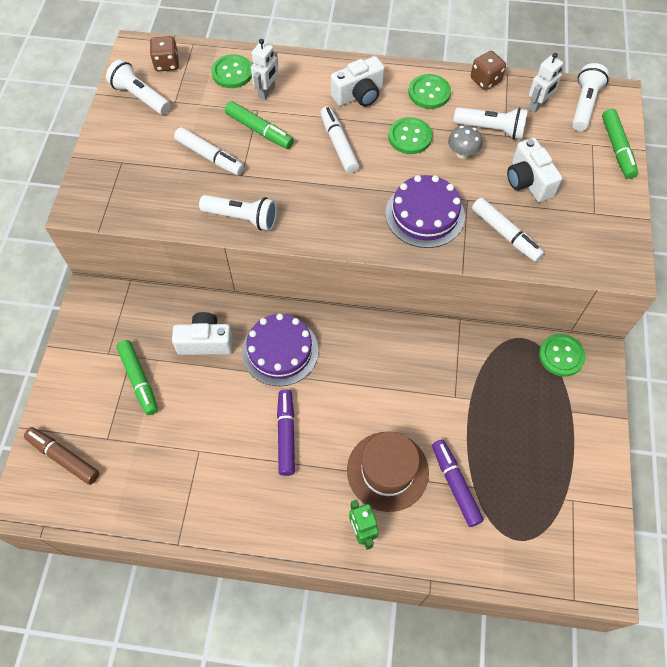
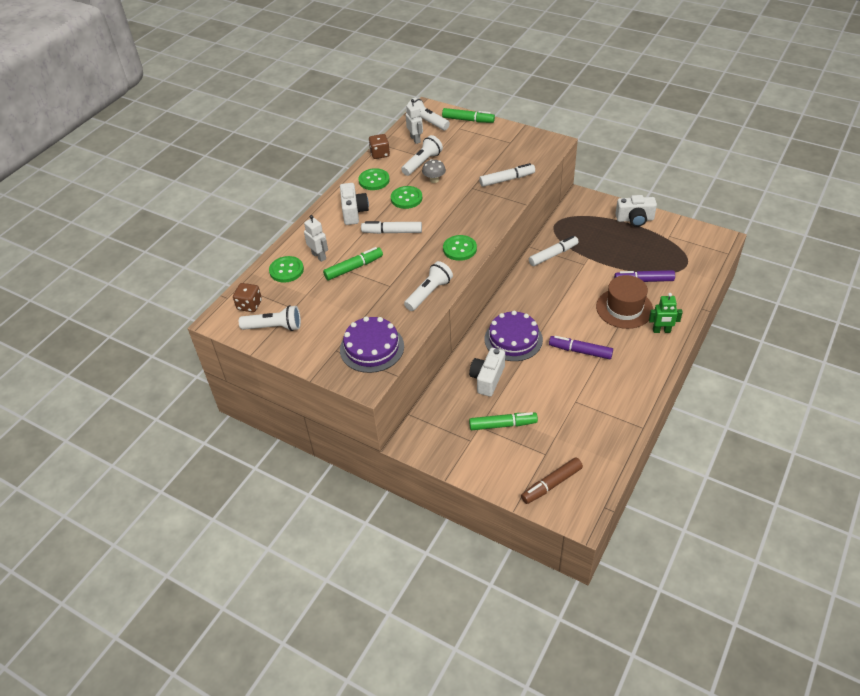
camera: 65 degrees left, 15 degrees down
(140, 97) = (274, 327): white flashlight -> white flashlight turned 150 degrees counterclockwise
(210, 156) = (362, 299): white marker -> white marker (553, 255)
(425, 214) = (474, 208): purple cake -> purple cake (372, 348)
(528, 181) = (472, 160): white camera -> white camera (635, 219)
(561, 356) = (574, 211): green button -> green button (459, 249)

